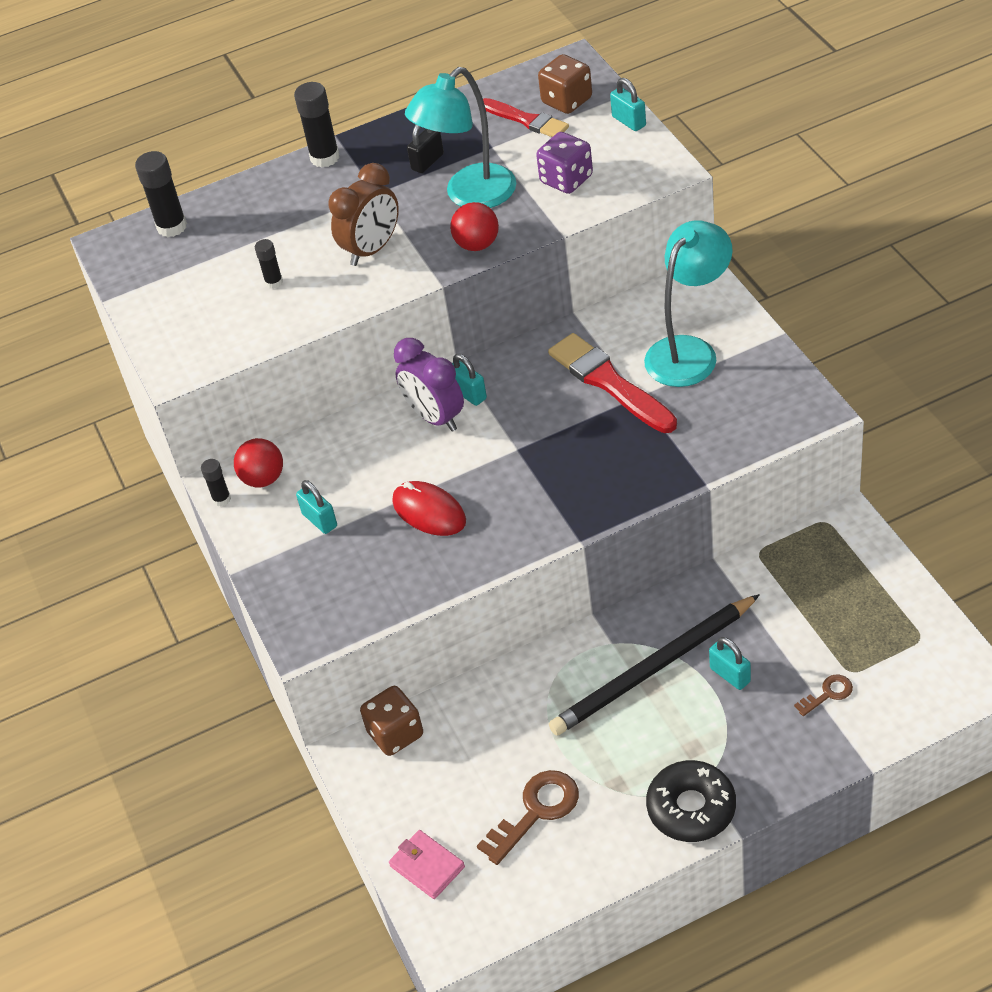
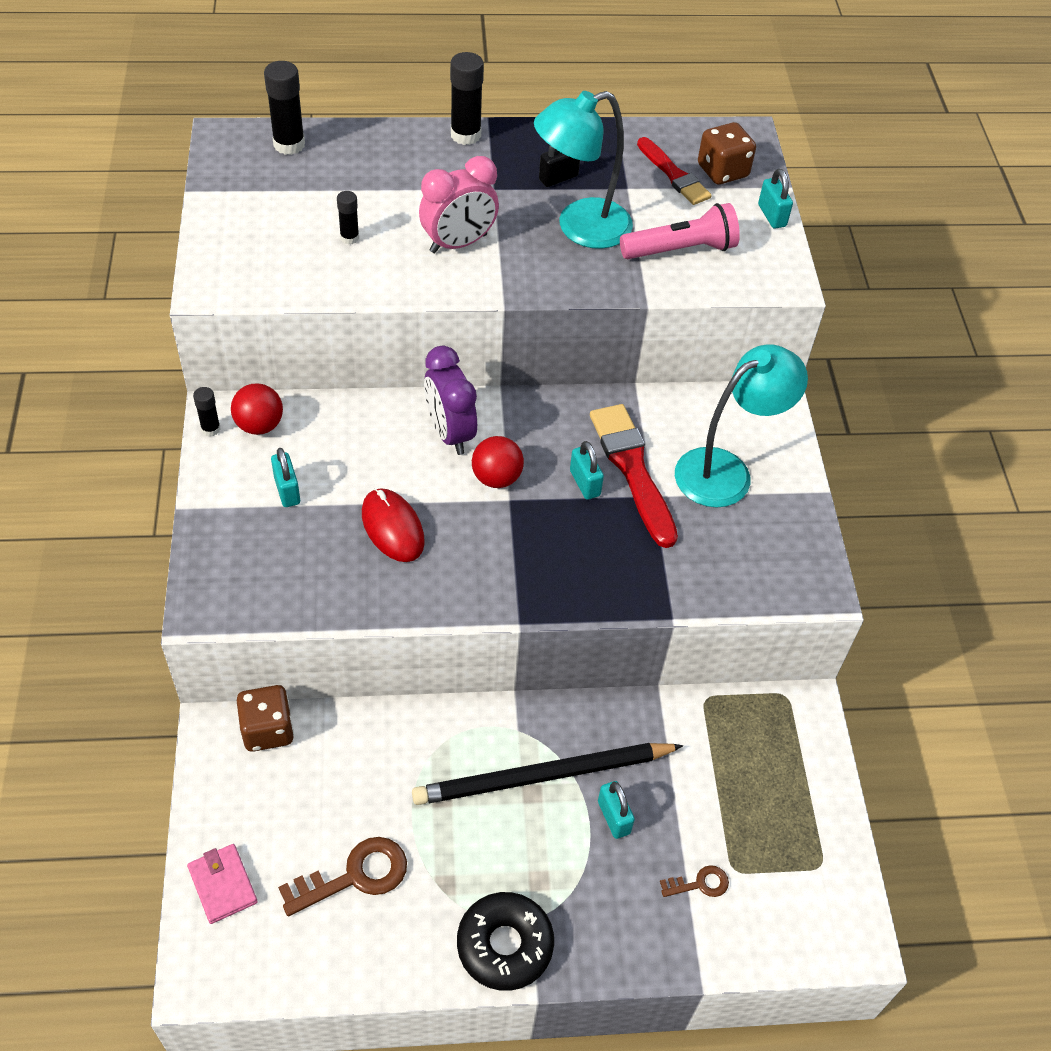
camera: 10 degrees right, 5 degrees up
(372, 250) = (458, 243): brown clock -> pink clock
(468, 394) = (494, 423): turquoise padlock -> turquoise padlock (585, 483)
(477, 244) = (560, 280): red ball -> red ball (496, 478)
(566, 180) = (681, 250): purple dice -> pink flashlight

